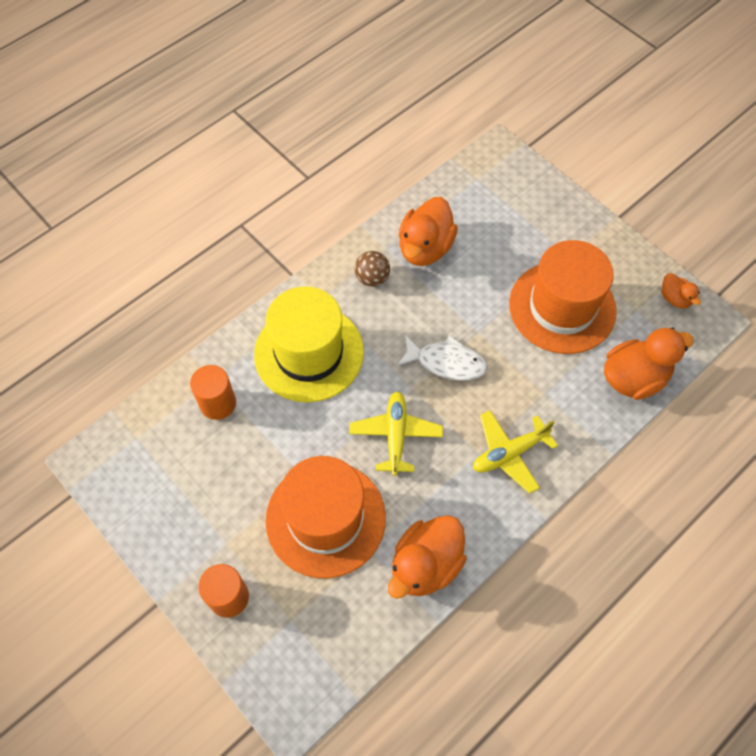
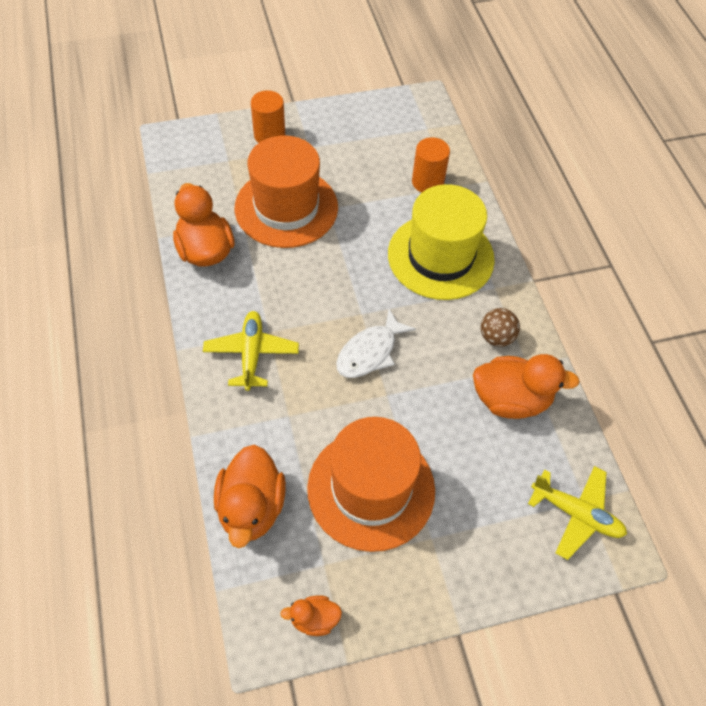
camera: 115 degrees right, 5 degrees down
(395, 435) = (324, 281): yellow plane -> yellow plane (576, 514)
(425, 248) = (511, 400): orange duck -> orange duck turned 135 degrees clockwise

